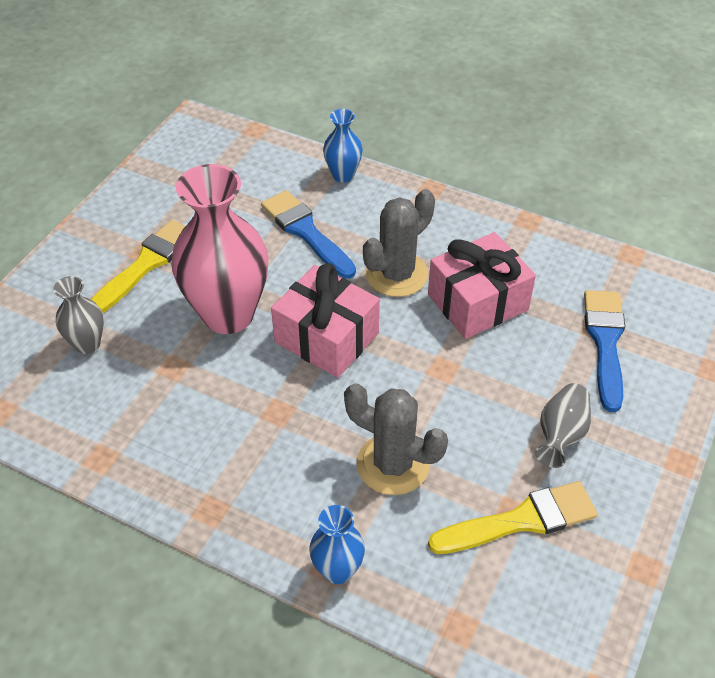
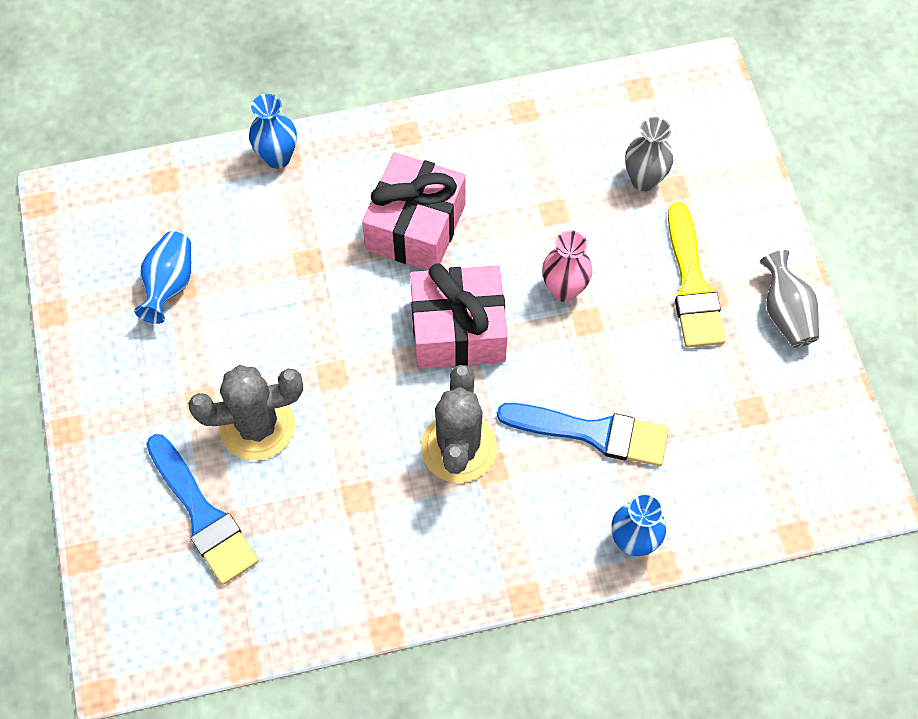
camera: 140 degrees right, 15 degrees up
(228, 315) = (564, 289): pink vase -> pink vase, size x0.48
(393, 464) = (303, 259): grey cactus -> grey cactus (257, 426)
(477, 302) = (355, 472): pink gift -> pink gift (415, 227)
(521, 520) = (169, 284): yellow brush -> blue vase
(561, 435) = (184, 382): grey vase -> grey vase (785, 313)

